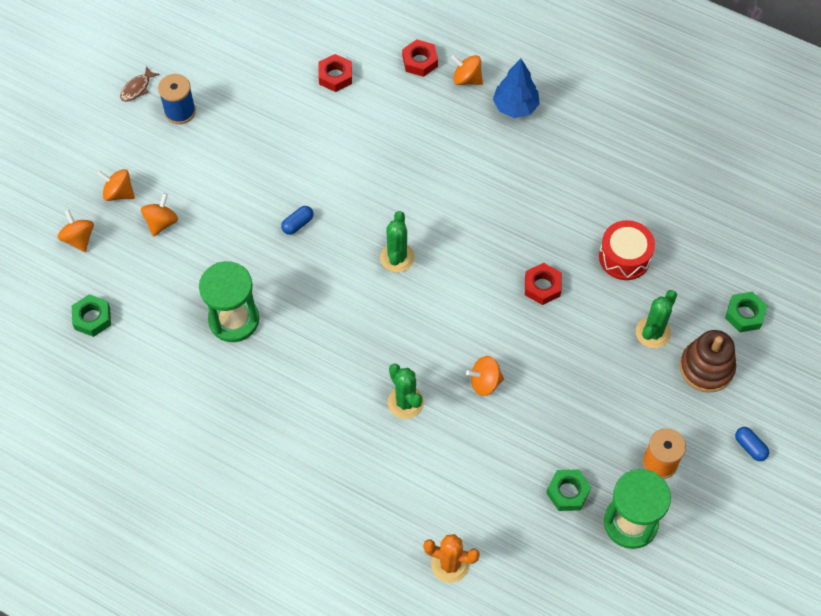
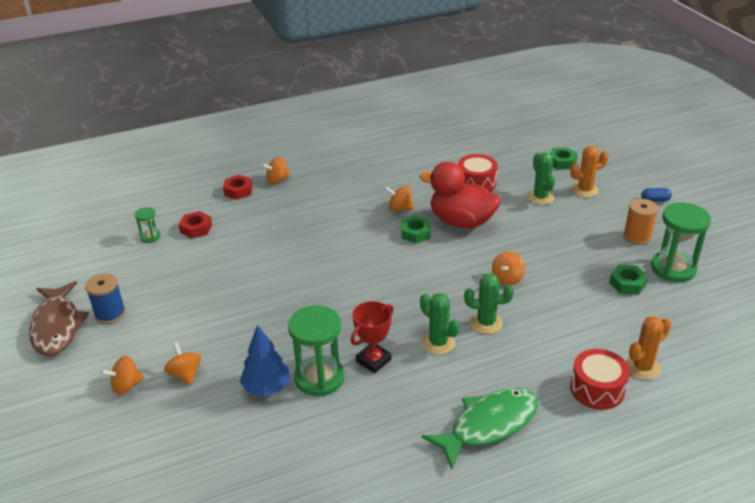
camera: 50 degrees left, 25 degrees down
(79, 238) = (131, 434): orange spinning top -> orange spinning top (400, 208)
(92, 318) = (214, 467): green nut -> green nut (415, 233)
(137, 88) = (57, 326): brown fish -> brown fish, size x2.35
(280, 479) = (488, 425): none -> green fish
(285, 345) = (373, 360): none -> red trophy
(293, 52) = (150, 237): none -> green hourglass
(297, 224) = (282, 302): blue capsule -> none
(390, 540) = (597, 389): none -> red drum
(397, 257) = (367, 270): green cactus -> green cactus (438, 343)
(515, 106) = (322, 172): blue tree -> blue tree (267, 387)
(542, 286) = (461, 222): red nut -> red duck
(706, 368) = (584, 190): brown stacking toy -> orange cactus

